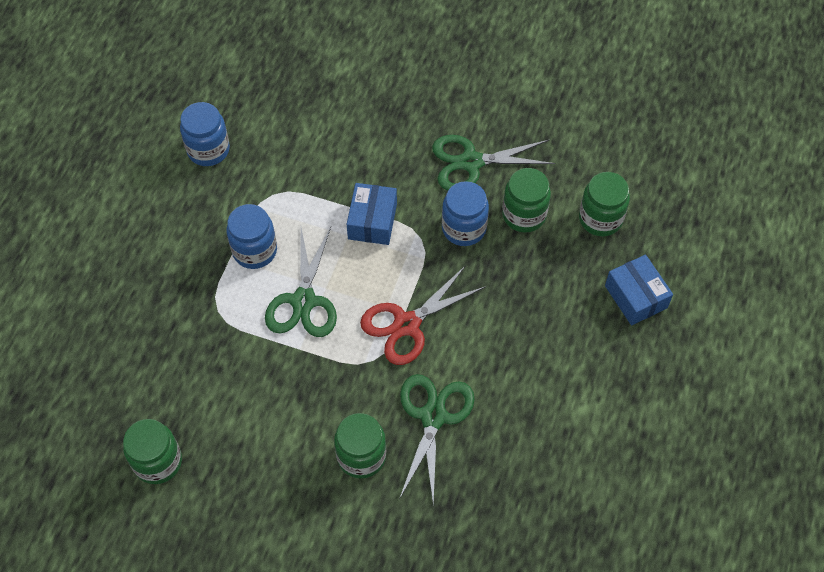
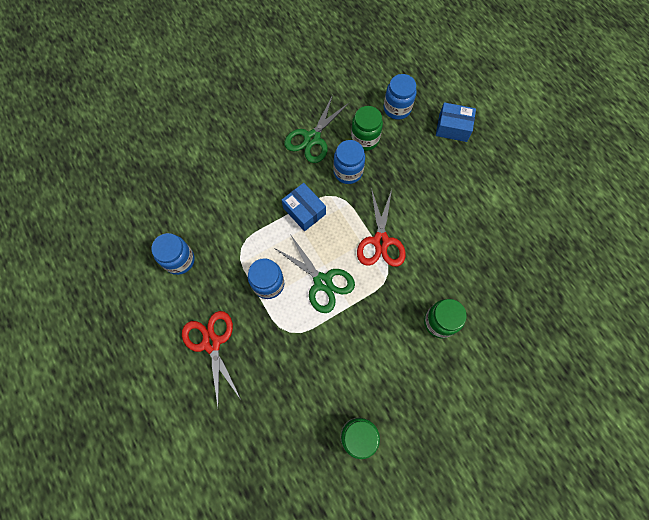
camera: 50 degrees left, 10 degrees up
(144, 248) = (211, 343): none -> red scissors
(433, 416) = (444, 269): green scissors -> none
(600, 219) = (397, 108): green jar -> blue jar

